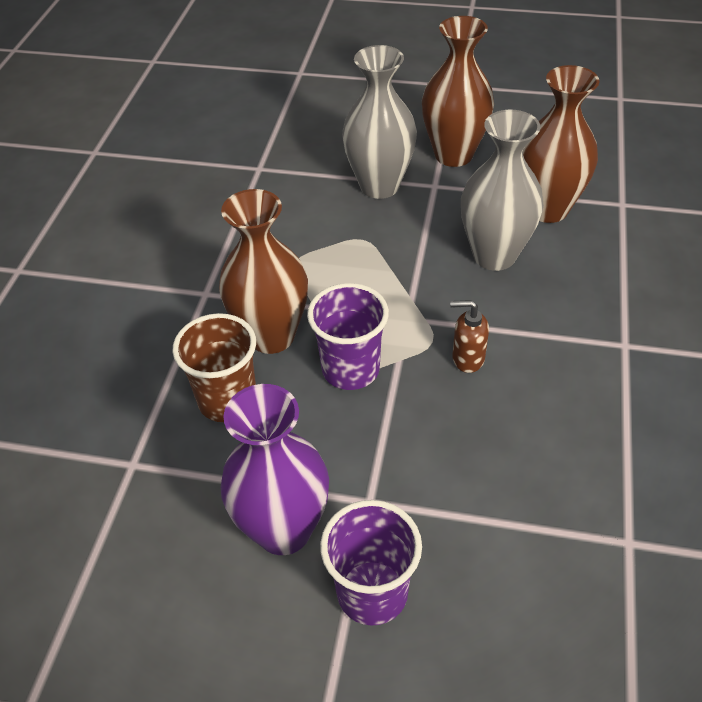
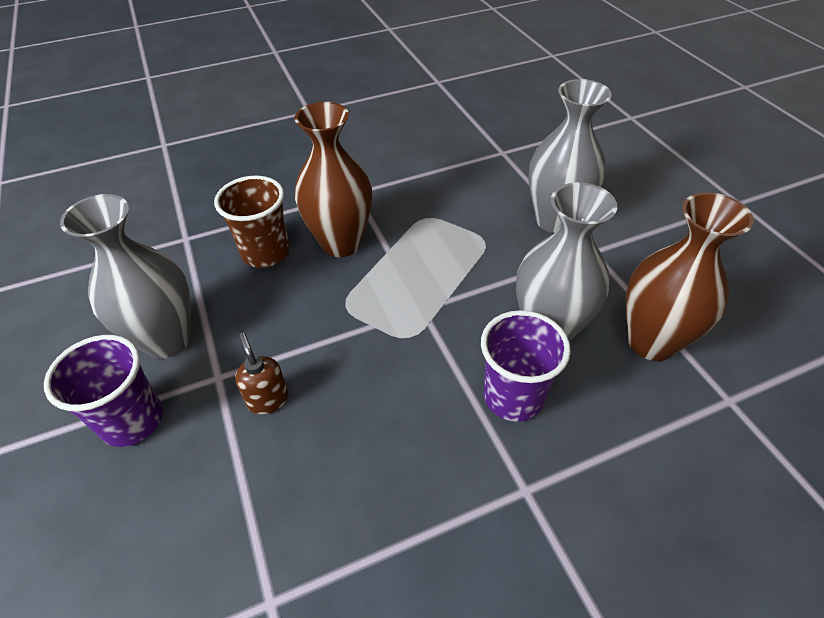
camera: 55 degrees right, 0 degrees up
(283, 530) = (167, 340): purple vase -> grey vase
(350, 369) = (340, 302): purple cup -> purple cup (513, 396)
(453, 155) = (646, 244): brown vase -> none
(467, 358) = (408, 369): brown soap dispenser -> brown soap dispenser (268, 399)

